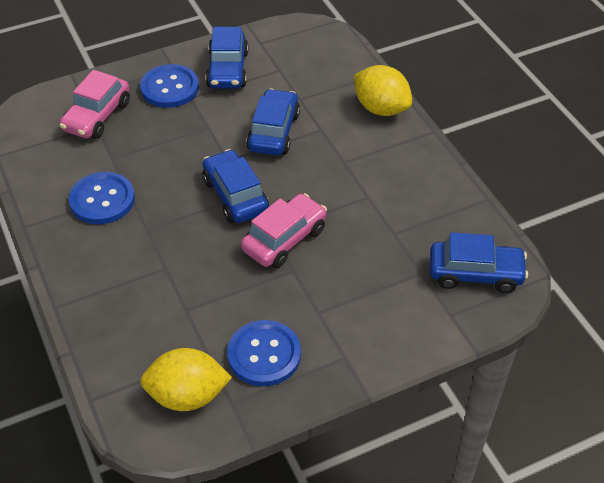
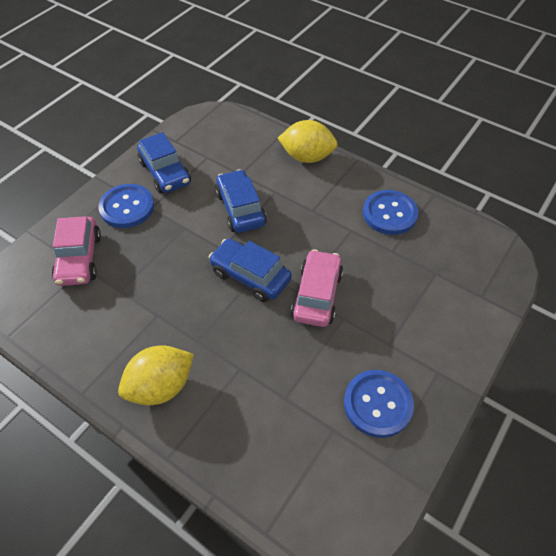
camera: 30 degrees left, 5 degrees up
(102, 200) = (138, 333): blue button -> blue button (389, 214)
(187, 396) = (346, 478): yellow lemon -> yellow lemon (161, 386)
(475, 273) = (472, 255): blue car -> none

